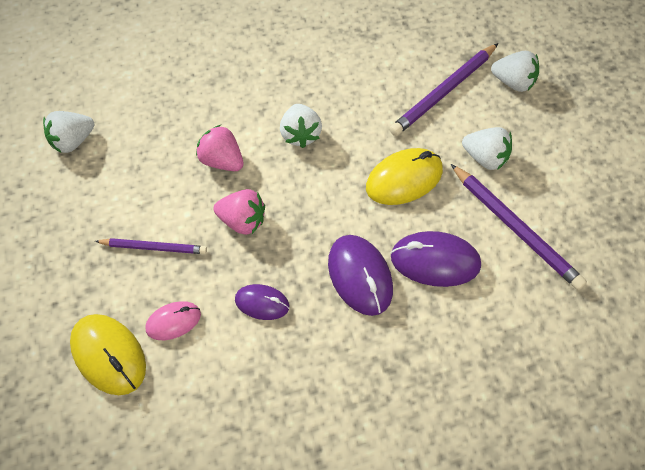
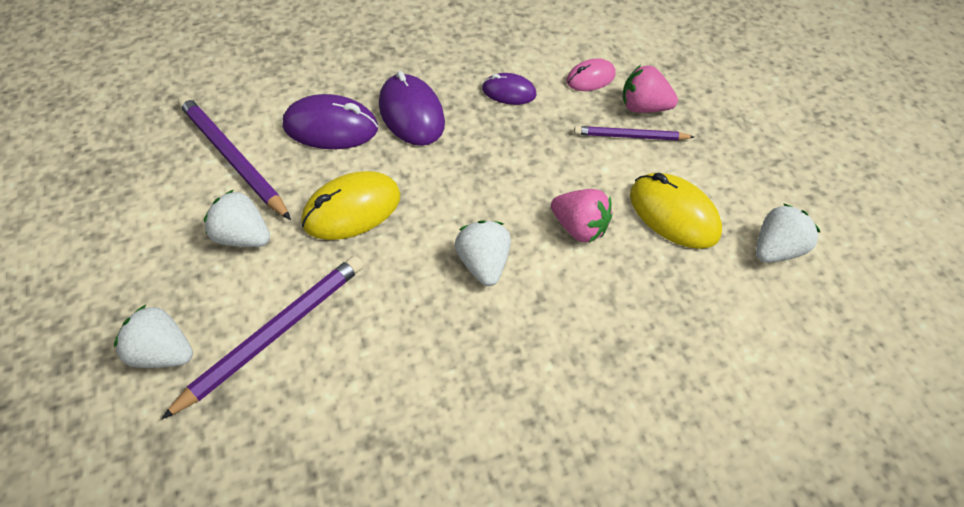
camera: 175 degrees right, 5 degrees down
(109, 355) = (640, 55): yellow mouse -> yellow mouse (673, 214)
(242, 221) = (541, 162): pink strawberry -> pink strawberry (643, 107)

